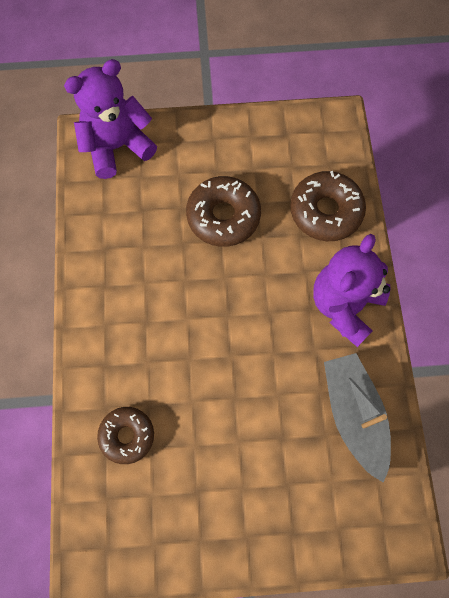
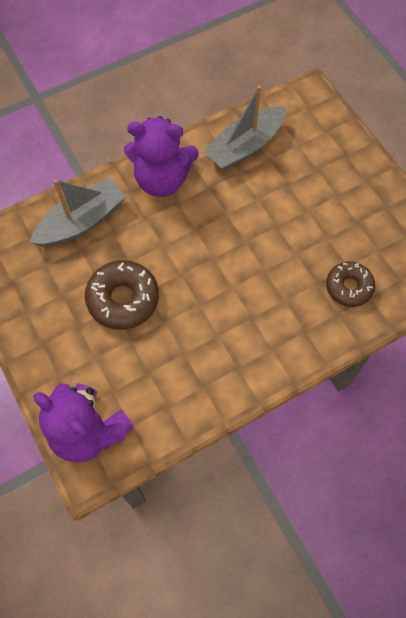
camera: 115 degrees left, 5 degrees down
(325, 211) = (82, 222): brown donut -> grey boat

